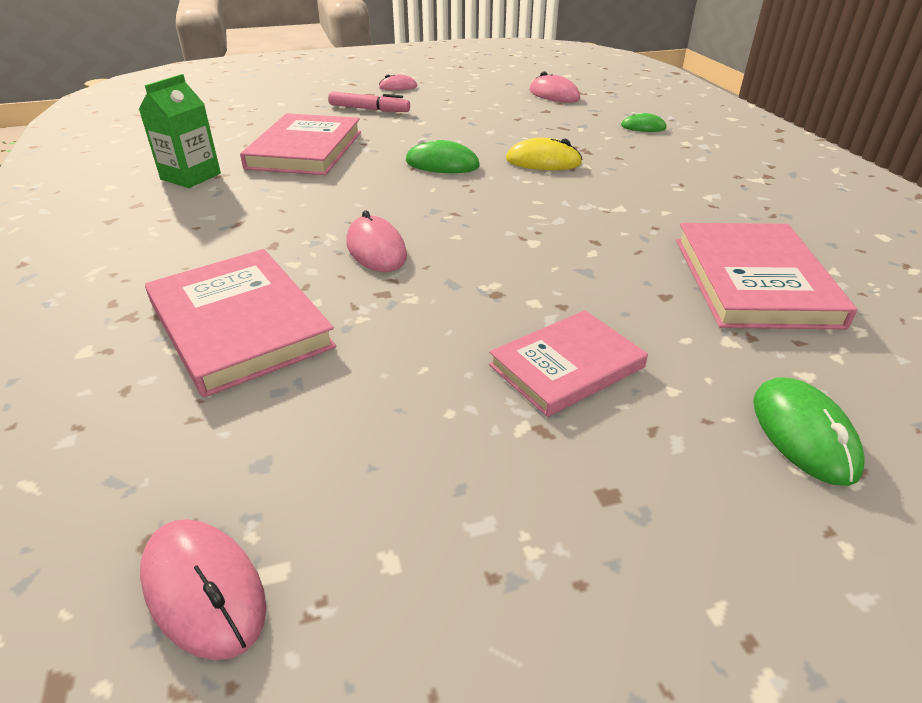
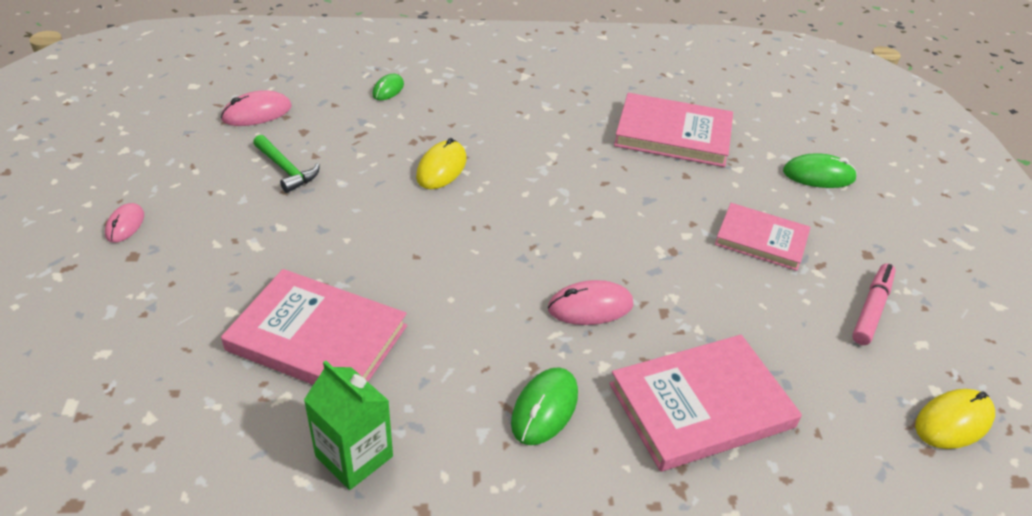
camera: 80 degrees left, 5 degrees up
(204, 589) = (953, 421): pink mouse -> yellow mouse
(369, 109) = (201, 264): pink marker -> pink marker (871, 309)
(442, 164) = (417, 233): green mouse -> green mouse (545, 408)
(491, 113) = (286, 169): none -> green hammer
(566, 366) = (761, 239): pink book -> pink book turned 45 degrees counterclockwise

